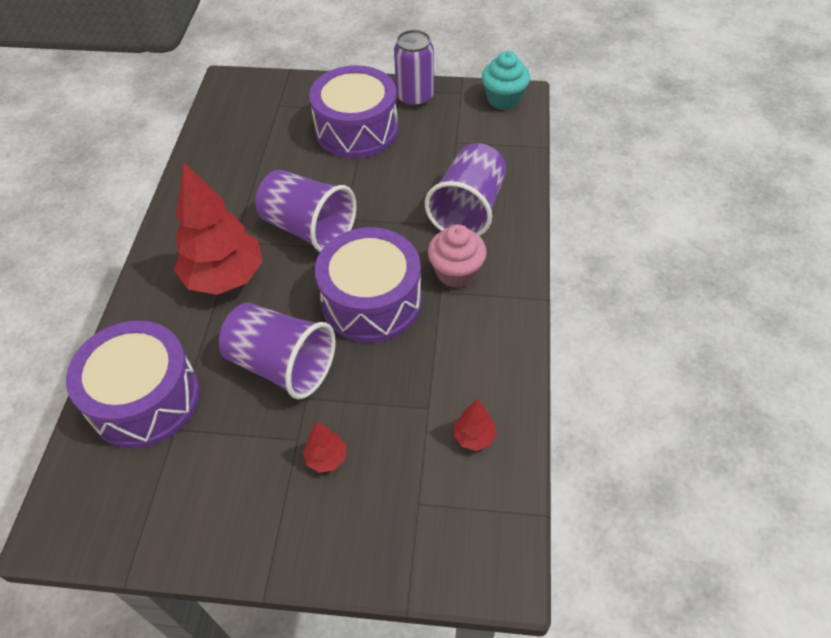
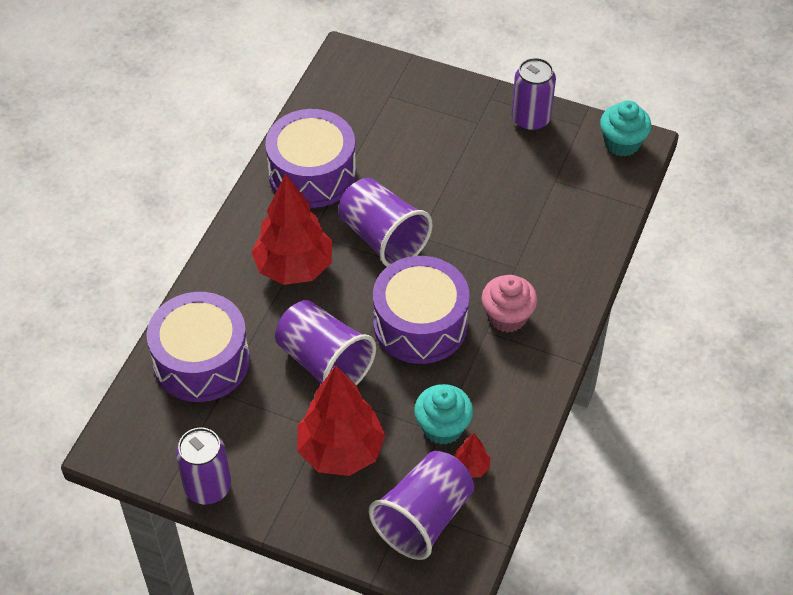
camera: 15 degrees right, 0 degrees up
(181, 545) = (208, 487): none -> purple can
(326, 458) = (341, 451): red tree -> red tree, size x2.32
(356, 129) = (460, 142): purple drum -> purple drum (312, 173)
(429, 401) = (442, 427): none -> turquoise cupcake
(468, 209) = (541, 256): purple cup -> purple cup (424, 518)

